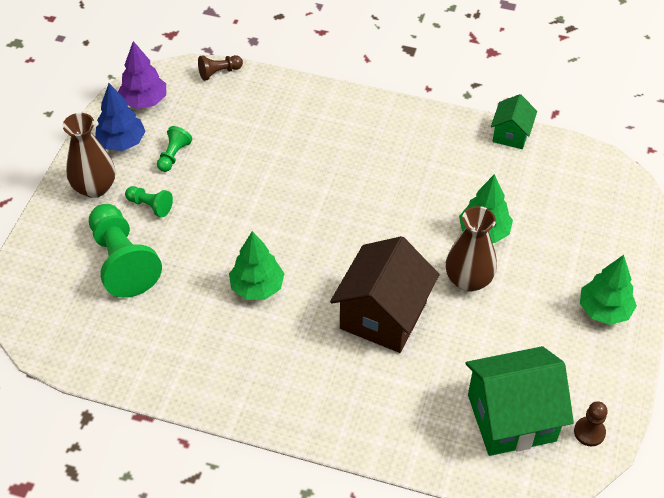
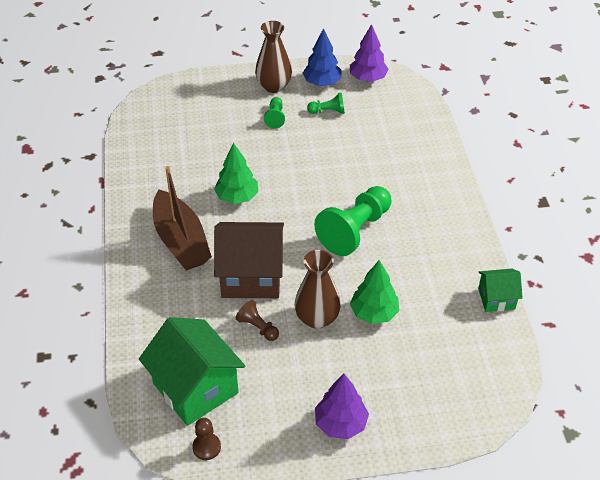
camera: 65 degrees right, 5 degrees down
(122, 261) = (219, 123): green pawn -> green pawn (355, 230)
(219, 72) = (425, 104): brown pawn -> brown pawn (258, 327)
(294, 363) = (181, 241): none -> brown boat
(604, 310) = (340, 423): green tree -> purple tree

